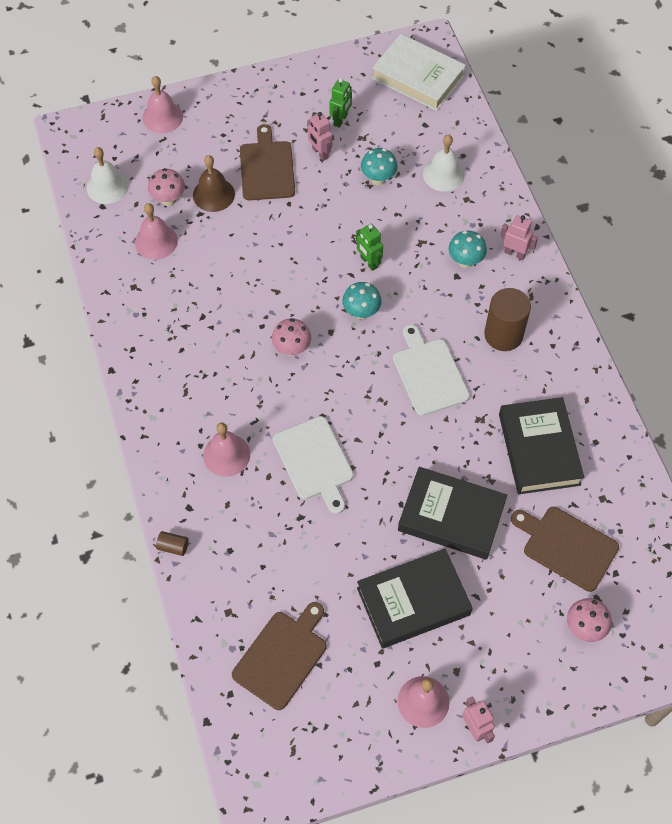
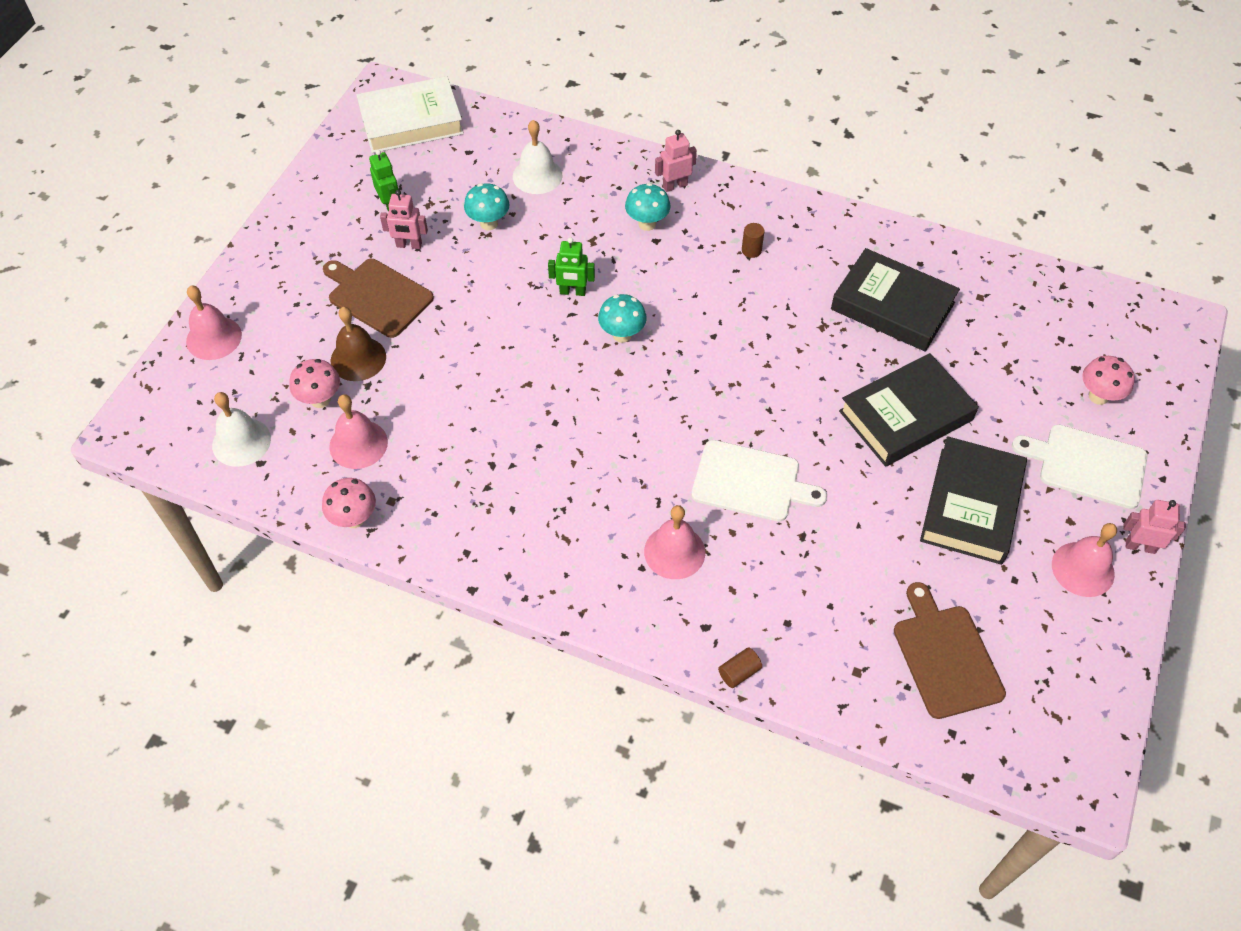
camera: 50 degrees left, 5 degrees down
(292, 349) = (607, 416): pink mushroom -> pink mushroom (354, 519)
(429, 374) = (739, 330): white cutting board -> white cutting board (1087, 465)
(503, 335) = (751, 250): brown cylinder -> brown cylinder, size x0.44
(567, 546) = (1007, 354): brown cutting board -> none

